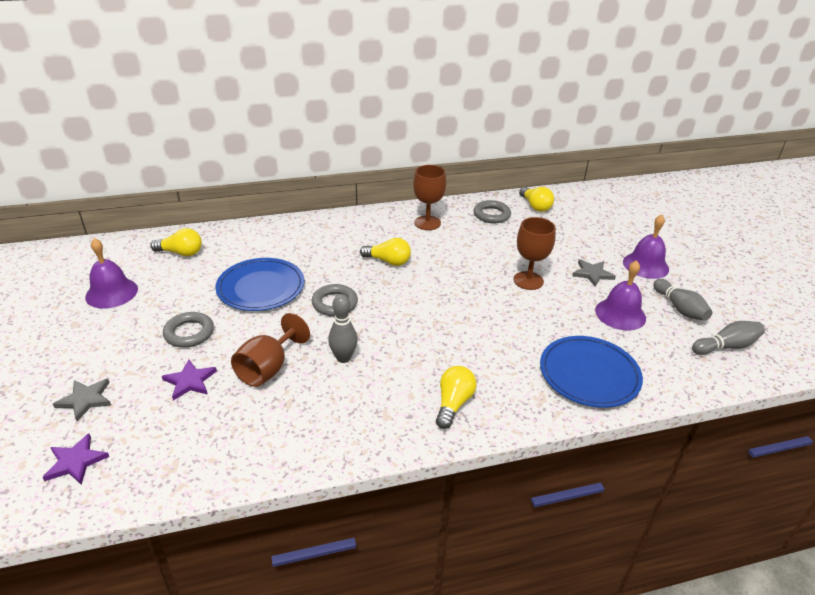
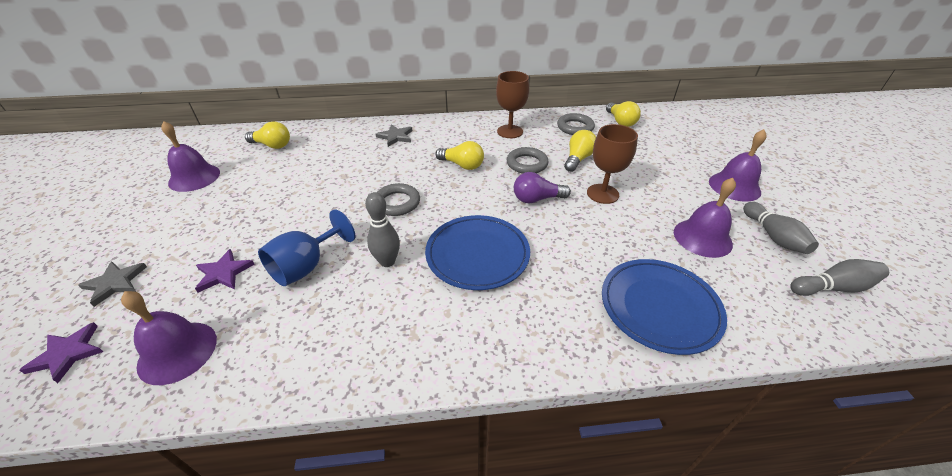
camera: 10 degrees right, 5 degrees up
(179, 449) = (177, 352): none -> purple bell
(189, 333) = (245, 222): grey ring -> grey ring (527, 164)
(261, 288) = (331, 182): blue plate -> blue plate (477, 255)
(268, 368) = (306, 266): brown goblet -> blue goblet
(453, 404) = (493, 328): yellow light bulb -> yellow light bulb (578, 159)
(468, 290) = (537, 199): none -> purple light bulb
(592, 274) = (674, 191): grey star -> grey star (395, 137)

